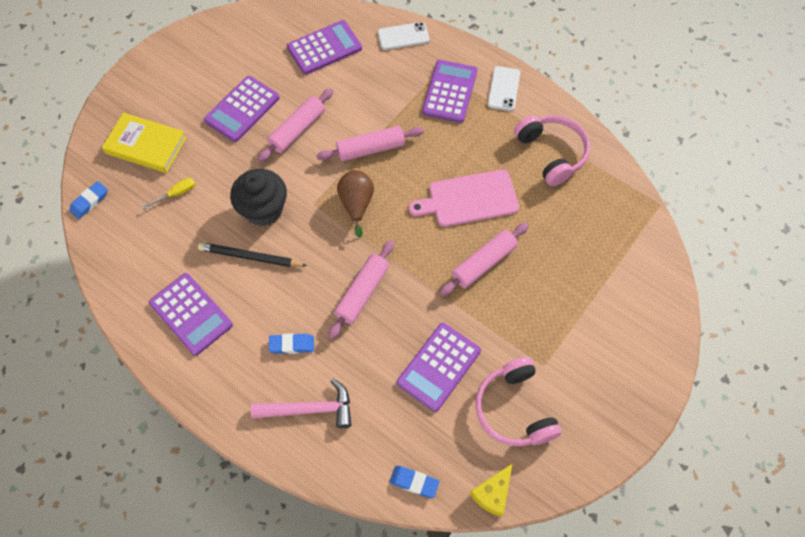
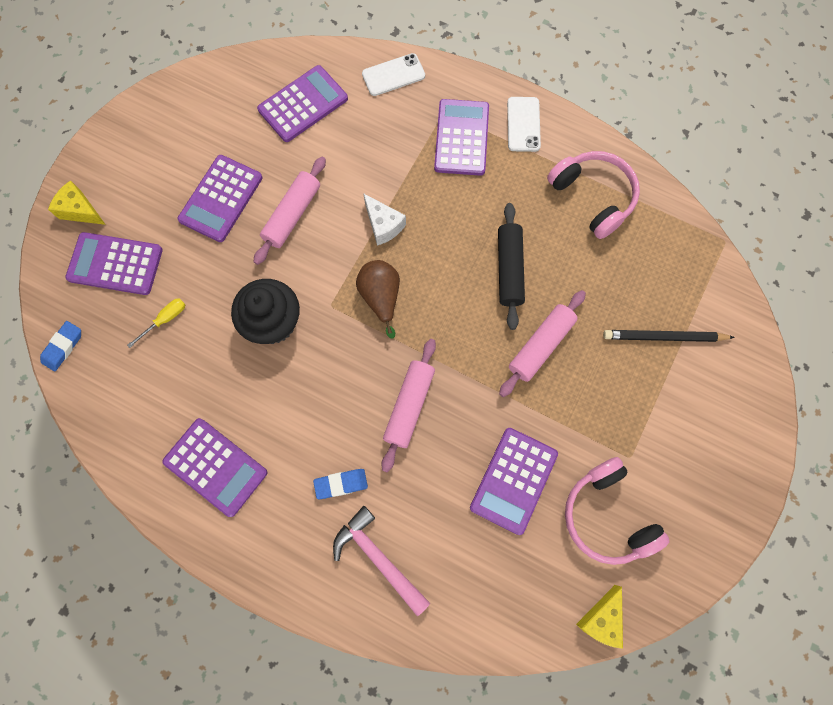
camera: 10 degrees left, 10 degrees up
(128, 101) = (80, 210): none -> yellow cheese
(146, 145) = (115, 264): yellow book -> purple calculator
(250, 257) = (270, 384): black pencil -> black pencil (664, 337)
(310, 409) = (378, 557): pink hammer -> pink hammer turned 120 degrees counterclockwise
(370, 149) = (383, 225): pink rolling pin -> white cheese
(414, 482) = (512, 622): blue eraser -> none
(469, 199) = (509, 269): pink cutting board -> black rolling pin

